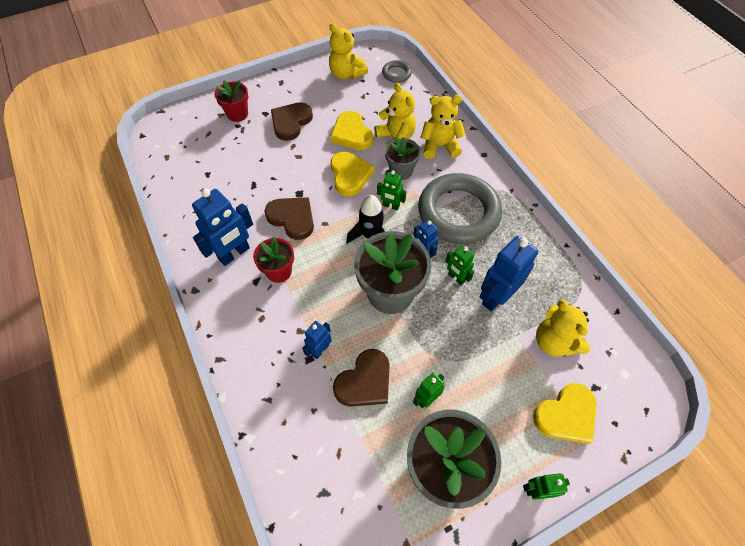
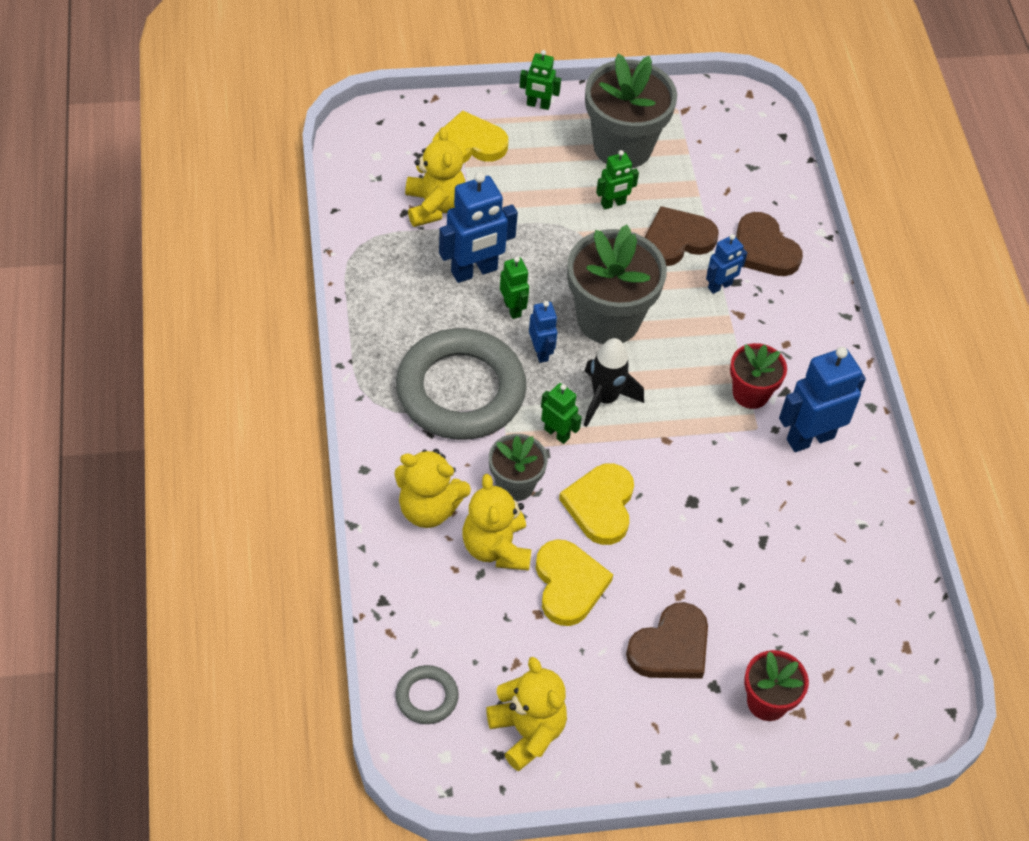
camera: 165 degrees left, 5 degrees down
(292, 218) = (713, 463): brown heart -> brown heart (763, 249)

